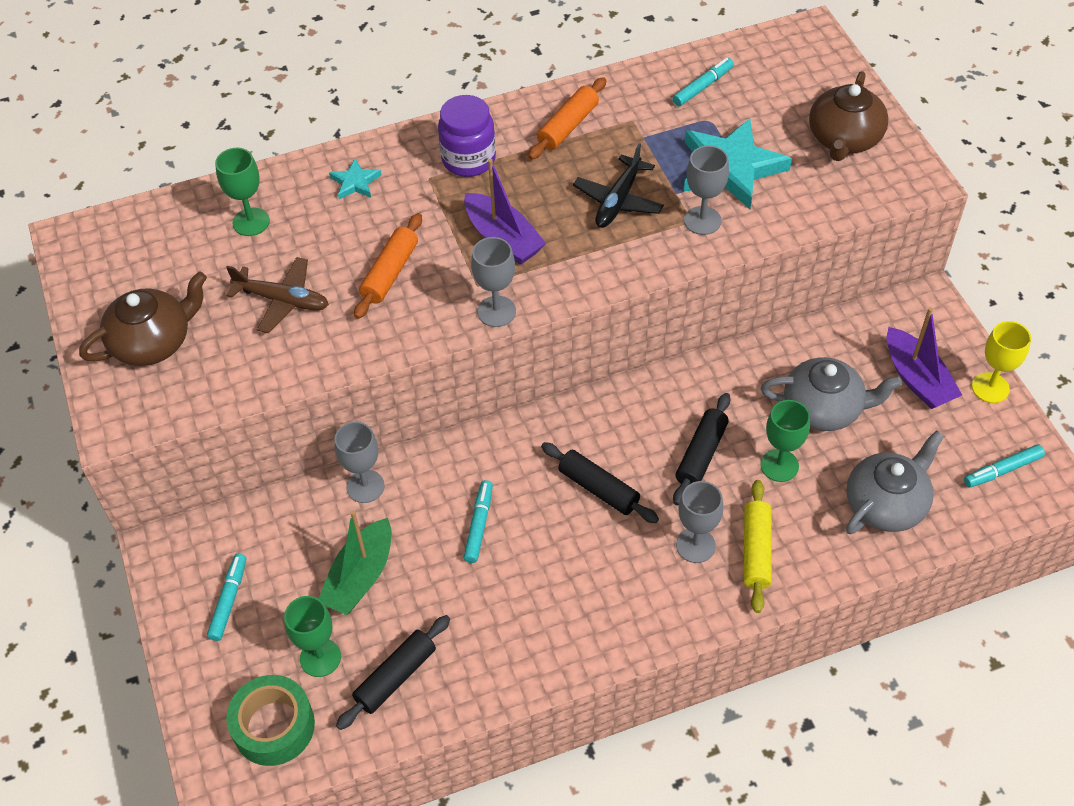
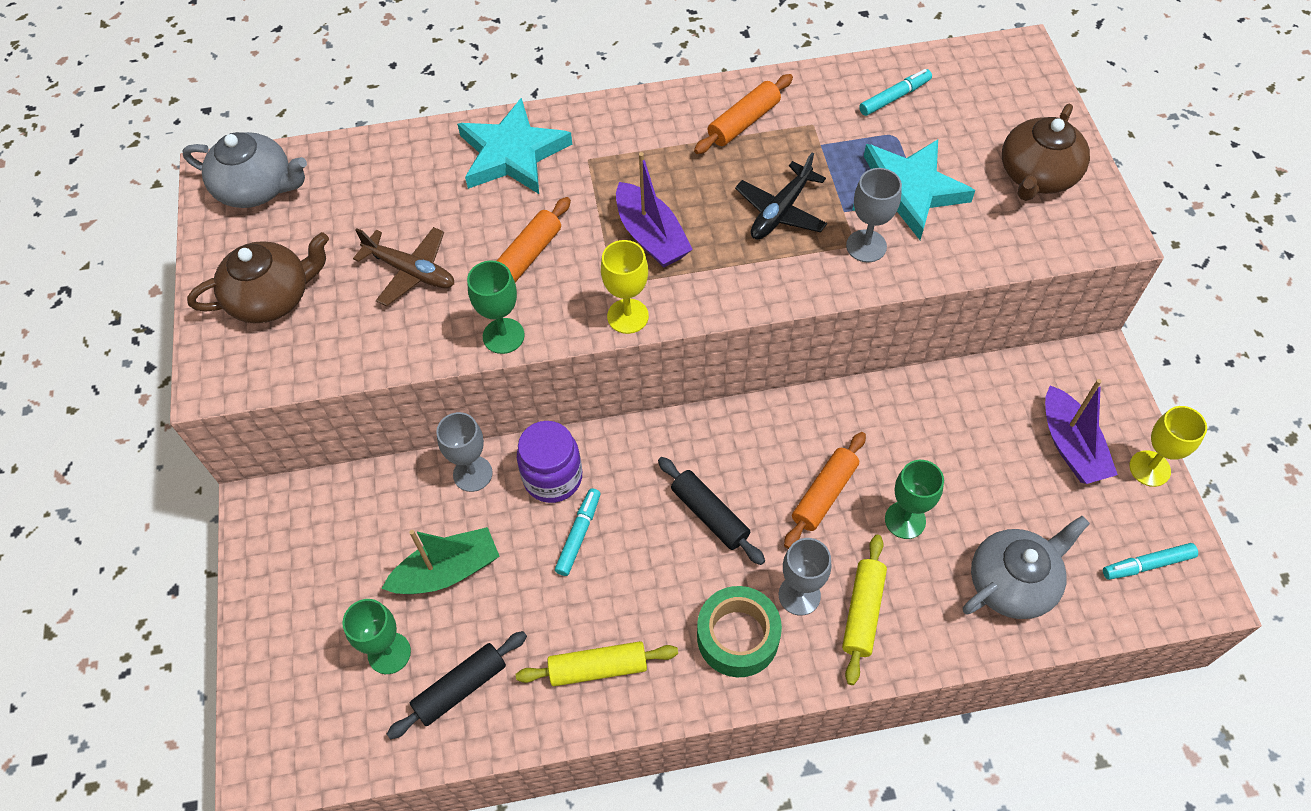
camera: 10 degrees right, 5 degrees up
(229, 600) = (312, 574): turquoise marker -> none
(251, 222) = (398, 182): green goblet -> green goblet (503, 336)
(274, 726) = (327, 720): green tape -> green tape (738, 637)
(355, 182) = (512, 154): turquoise star -> turquoise star, size x2.14
(360, 577) = (447, 571): green boat -> green boat turned 150 degrees counterclockwise
(468, 159) = (633, 145): purple jar -> purple jar (553, 478)
(496, 311) = (628, 316): grey goblet -> yellow goblet
(522, 638) = (598, 668): none -> yellow rolling pin
(701, 454) = (824, 494): black rolling pin -> orange rolling pin
(823, 408) = (964, 463): grey teapot -> grey teapot (257, 188)

